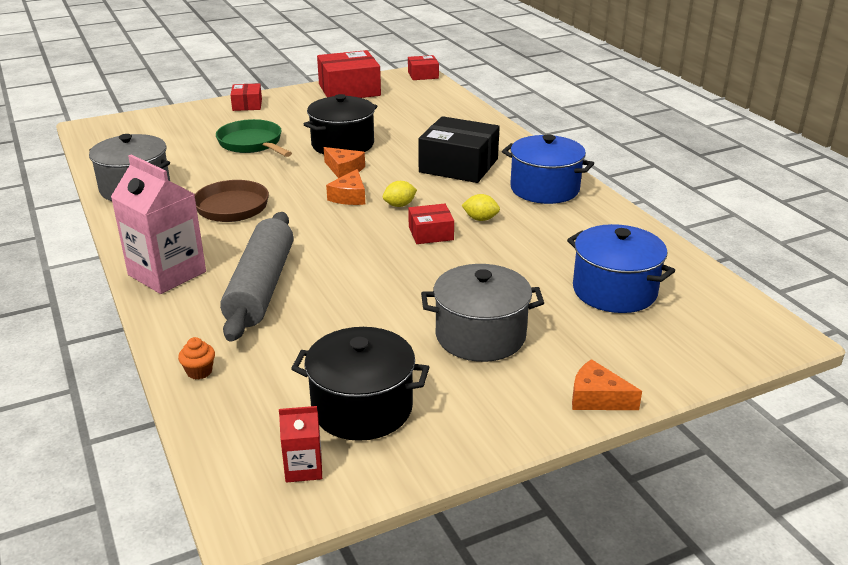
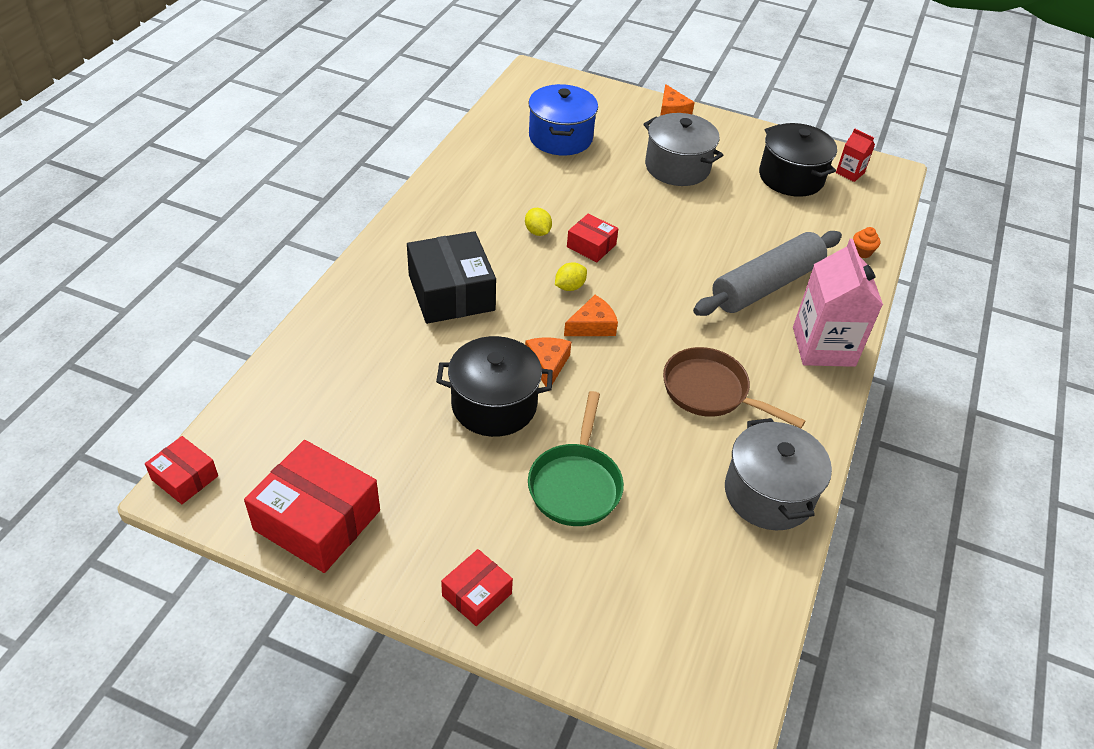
camera: 135 degrees left, 15 degrees up
(399, 205) = (569, 287): yellow lemon -> yellow lemon turned 60 degrees counterclockwise
(544, 189) = (442, 222): blue pot -> none

